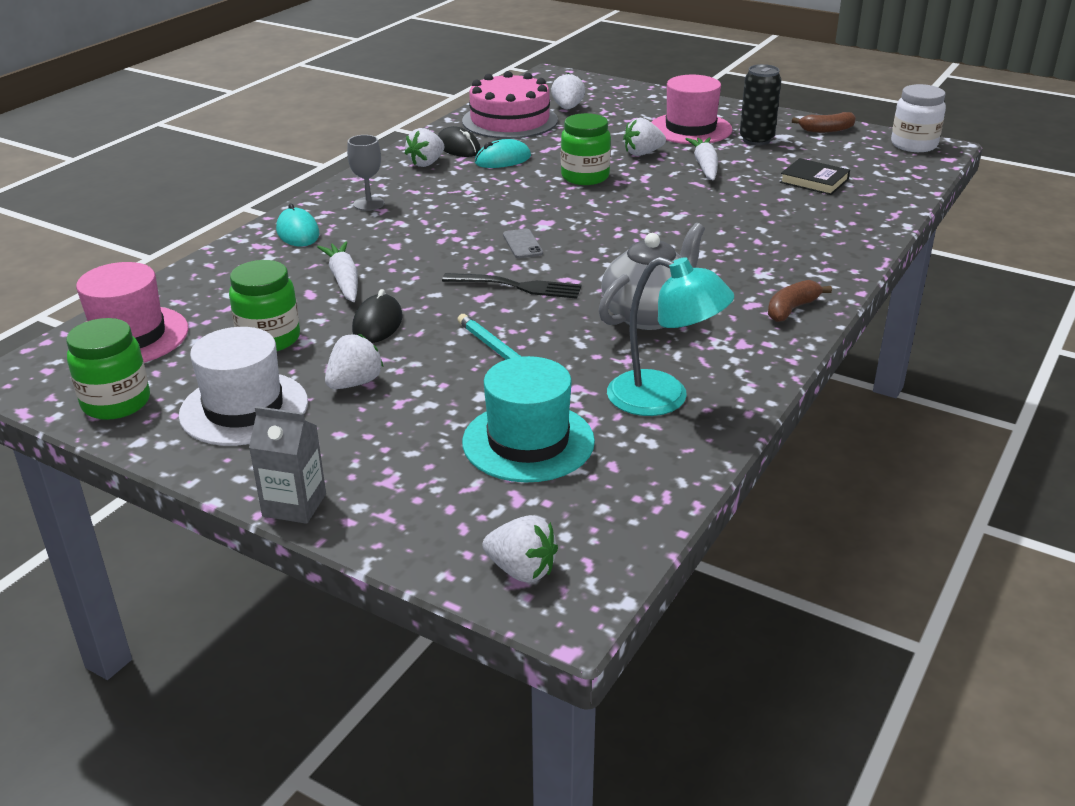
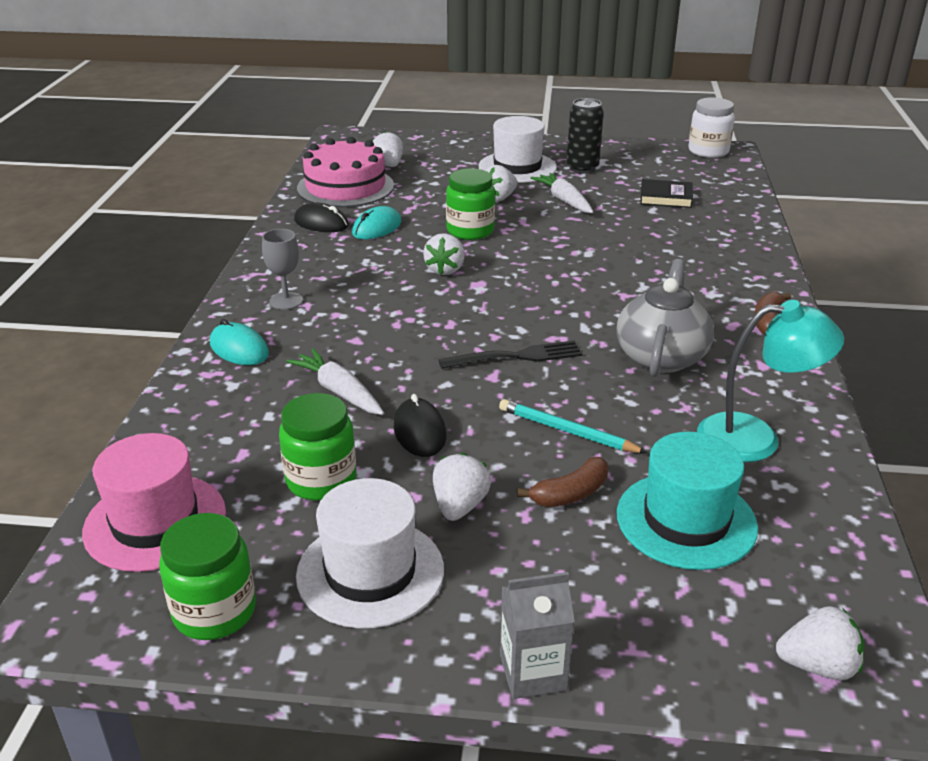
camera: 25 degrees left, 0 degrees up
(426, 163) = (305, 245): white strawberry -> white strawberry (445, 270)
(522, 244) = (479, 311): grey phone -> none
(690, 129) = (517, 167): pink hat -> white hat
(826, 130) = (629, 149): brown banana -> brown banana (570, 494)

